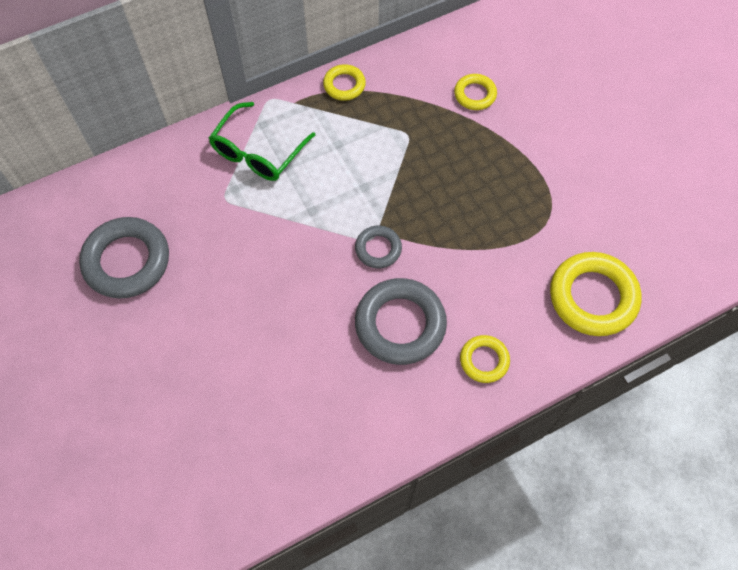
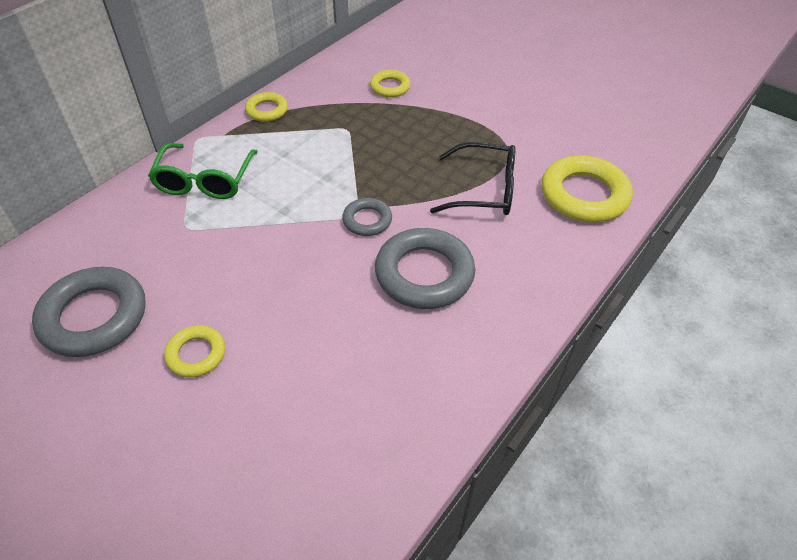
camera: 25 degrees left, 15 degrees down
(484, 360) = (522, 276): yellow ring -> yellow ring (196, 354)
(500, 255) = (484, 190): none -> black glasses

